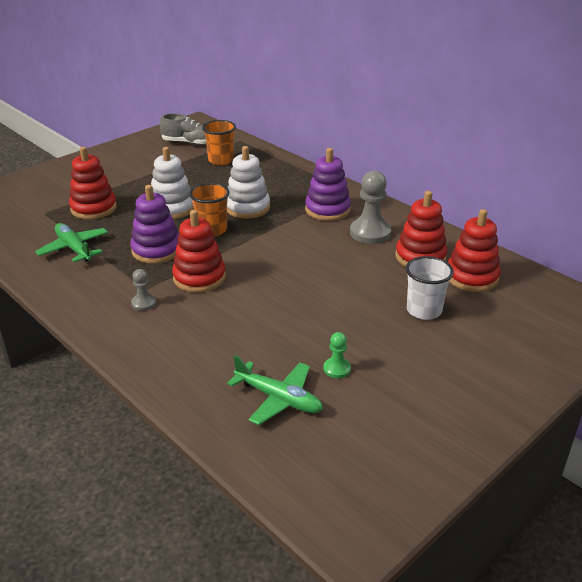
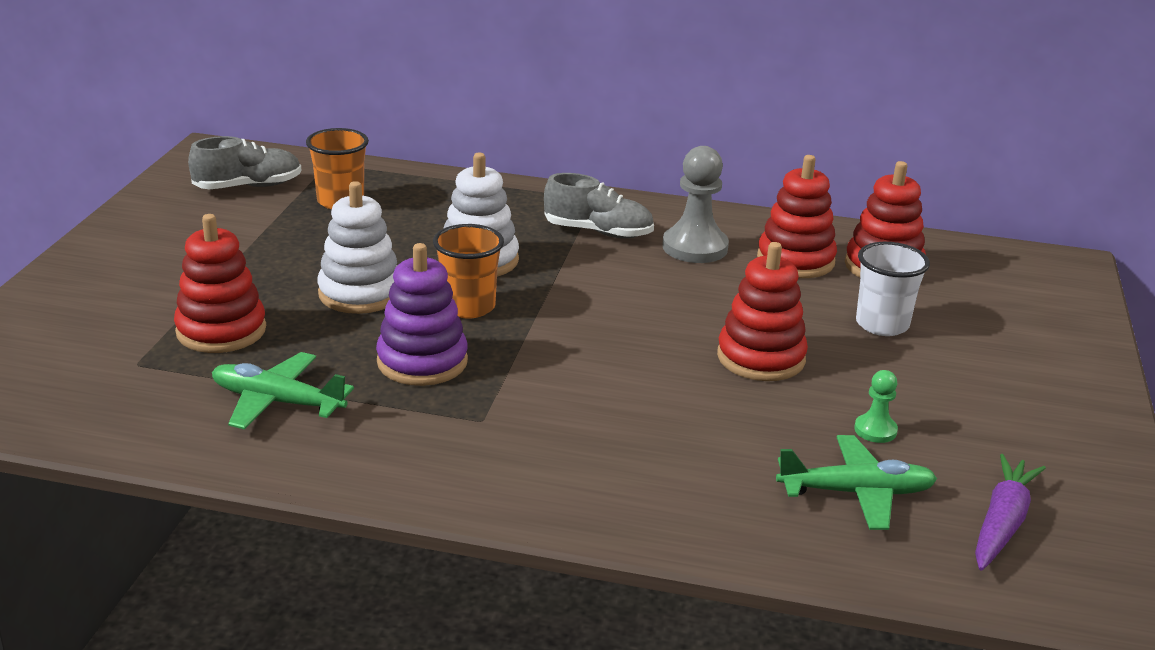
camera: 35 degrees left, 5 degrees down
(144, 303) = (509, 442): grey pawn -> none
(199, 278) = (542, 379): red stacking toy -> red stacking toy (761, 358)
(327, 210) = (598, 232): purple stacking toy -> grey shoe
(339, 452) = (1002, 523): none -> purple carrot

